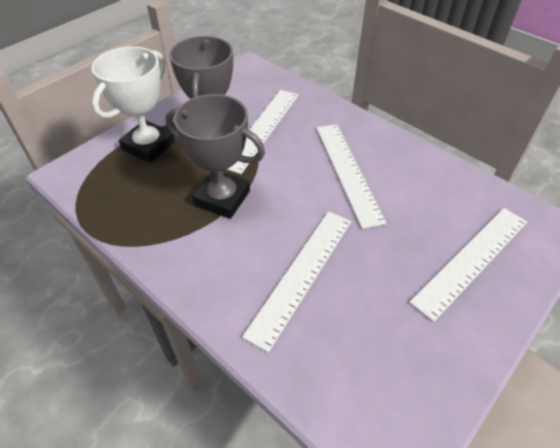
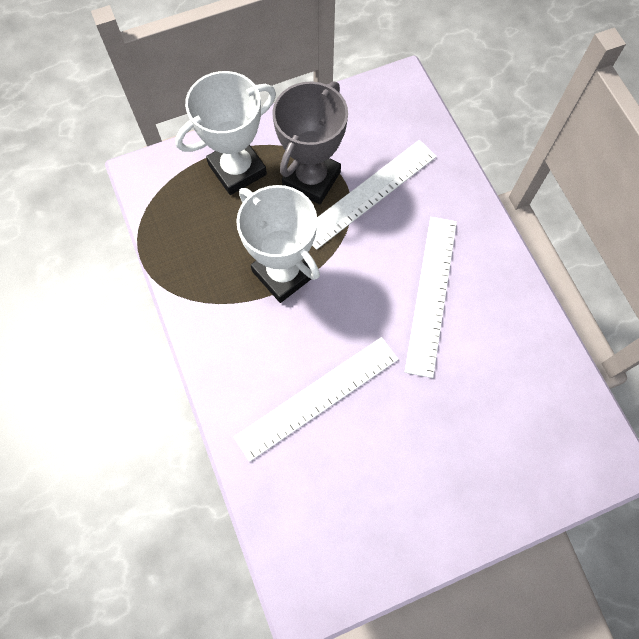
camera: 25 degrees right, 20 degrees up
(222, 198) = (283, 273): grey trophy -> white trophy
(471, 259) = (494, 457): white ruler -> none

